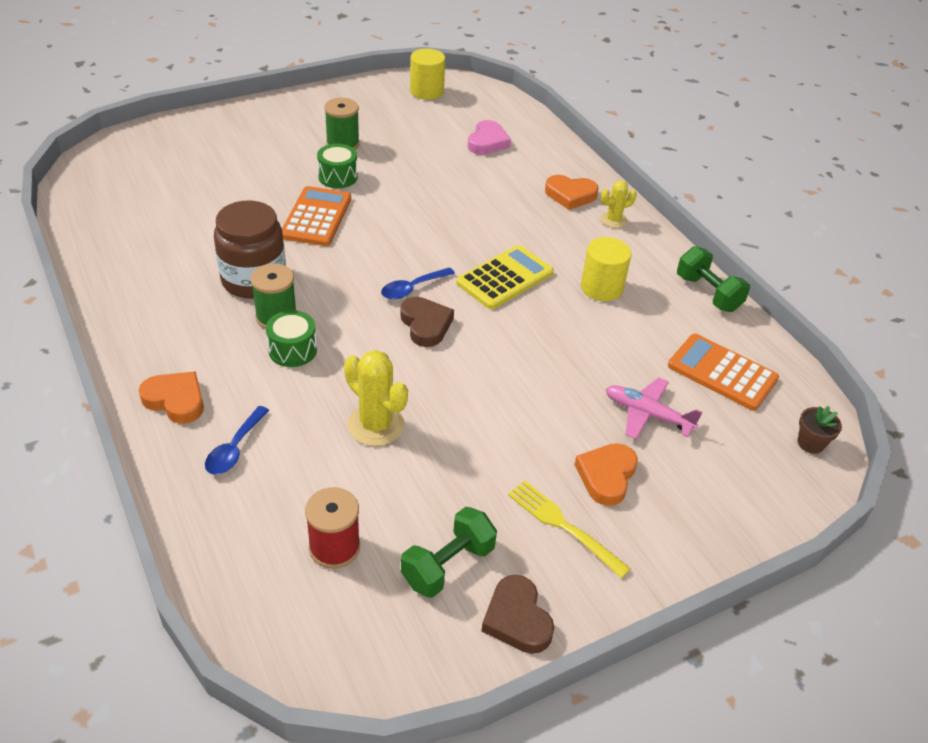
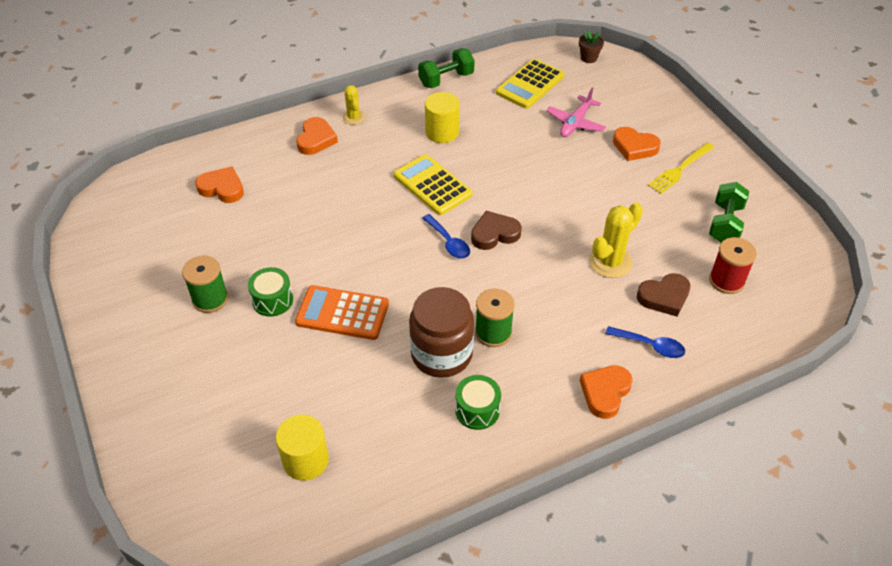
camera: 85 degrees left, 5 degrees up
(292, 350) = (534, 318): green drum -> green drum (477, 410)
(426, 91) = (112, 232): yellow cylinder -> yellow cylinder (305, 460)
(448, 565) = (725, 224): green dumbbell -> green dumbbell turned 60 degrees clockwise
(487, 142) = (222, 188): pink heart -> orange heart
(517, 619) = (755, 194): brown heart -> brown heart (664, 297)
(722, 373) = (530, 84): orange calculator -> yellow calculator

